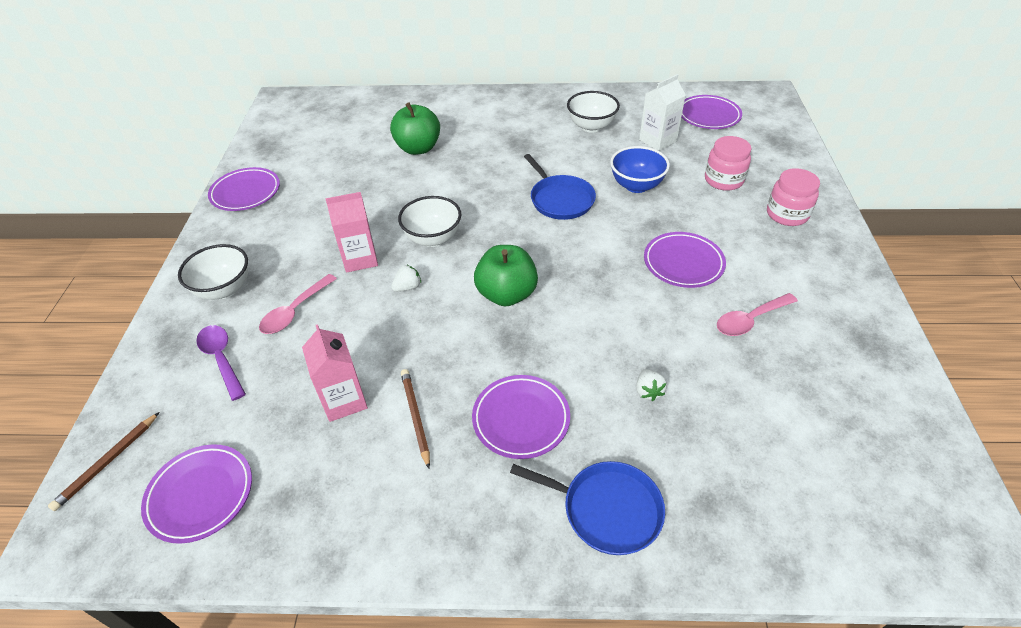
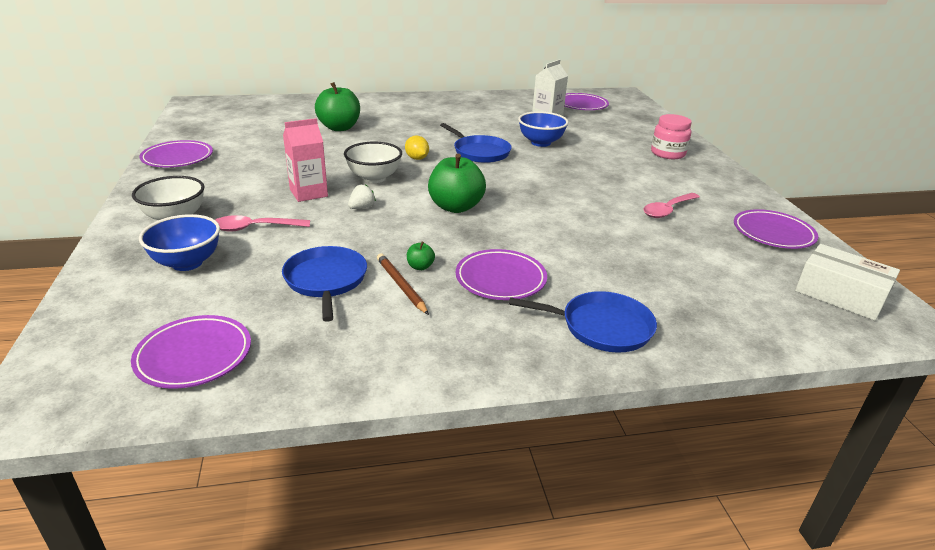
camera: 15 degrees left, 15 degrees down
(107, 463) = (78, 343): brown pencil -> none
(221, 359) = (187, 263): purple spoon -> blue bowl
(295, 311) = (254, 228): pink spoon -> pink spoon turned 60 degrees clockwise
(344, 400) = (326, 280): pink carton -> blue pan
(442, 389) = (420, 267): none -> green apple
(487, 207) = (417, 158): none -> yellow lemon
(591, 126) = (488, 112): white bowl -> none
(648, 391) = (604, 255): white strawberry -> none
(683, 263) = (599, 182): purple plate -> purple plate (773, 233)
(723, 180) = (609, 138): pink jar -> none
(912, 494) = (840, 295): none -> white box

